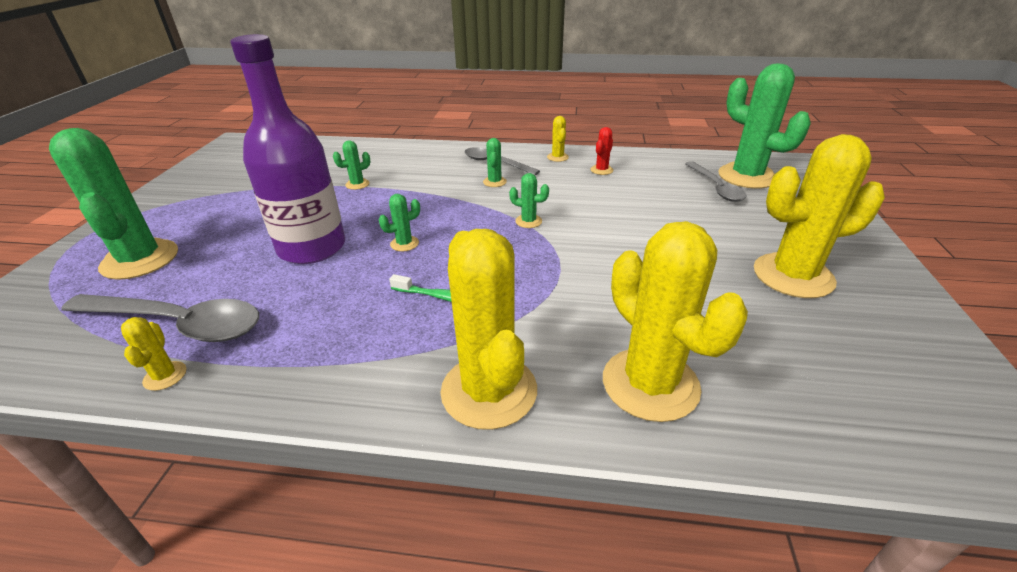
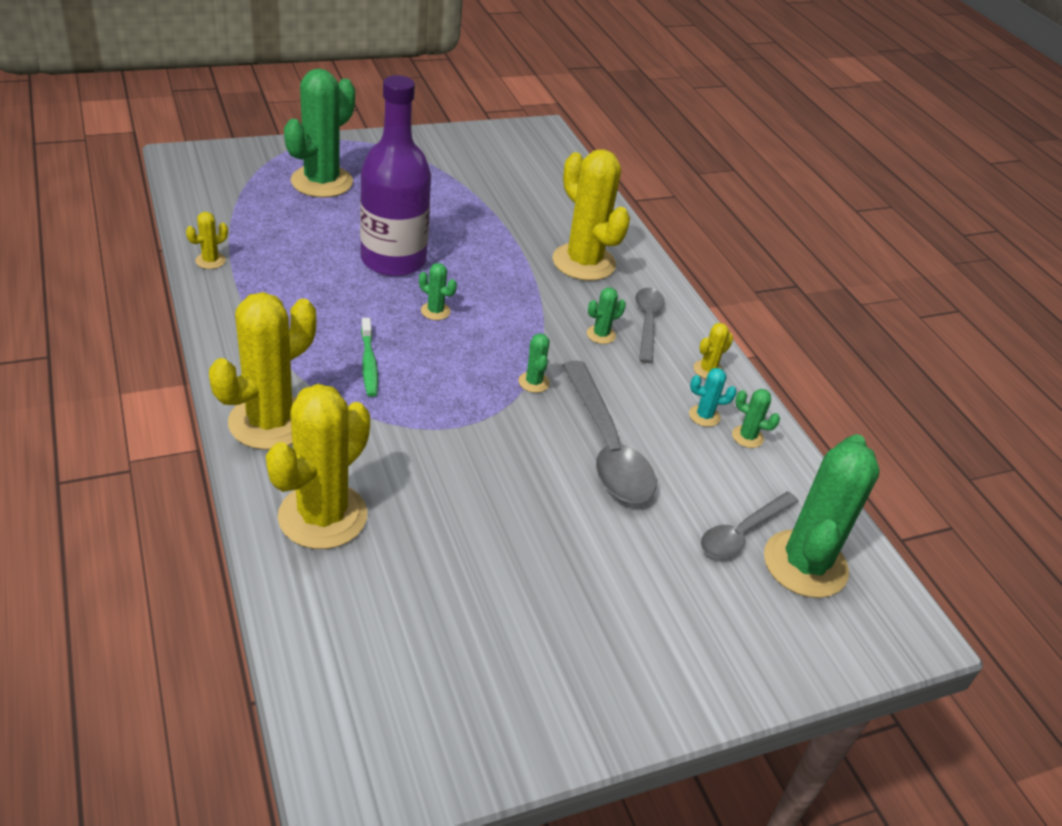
camera: 55 degrees right, 5 degrees up
(177, 323) = (262, 239): grey spoon -> grey spoon (606, 446)
(357, 184) = (520, 242): green cactus -> green cactus (747, 437)
(601, 170) = (704, 416): red cactus -> turquoise cactus
(793, 276) = (563, 616): yellow cactus -> yellow cactus (583, 262)

